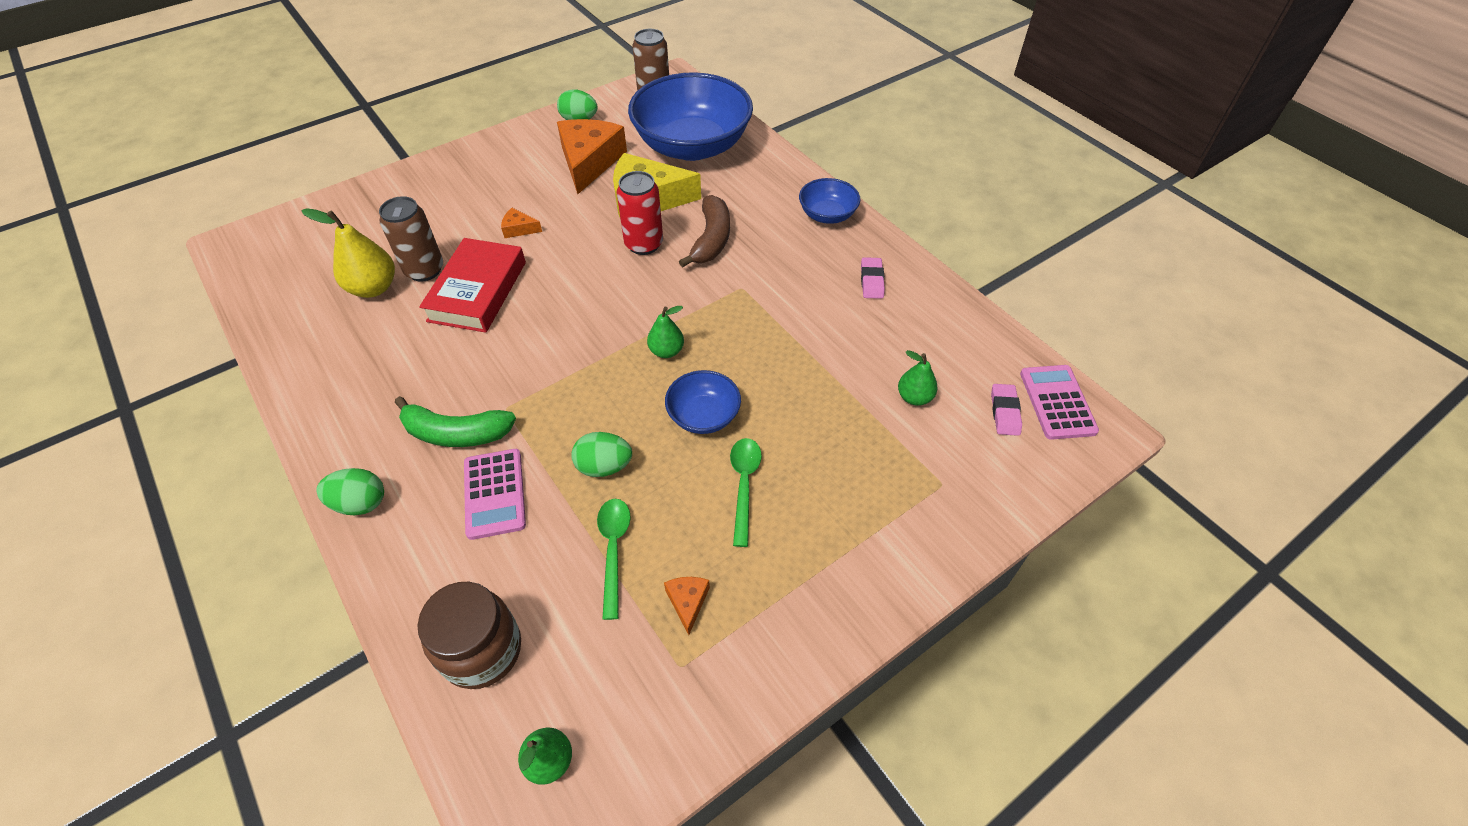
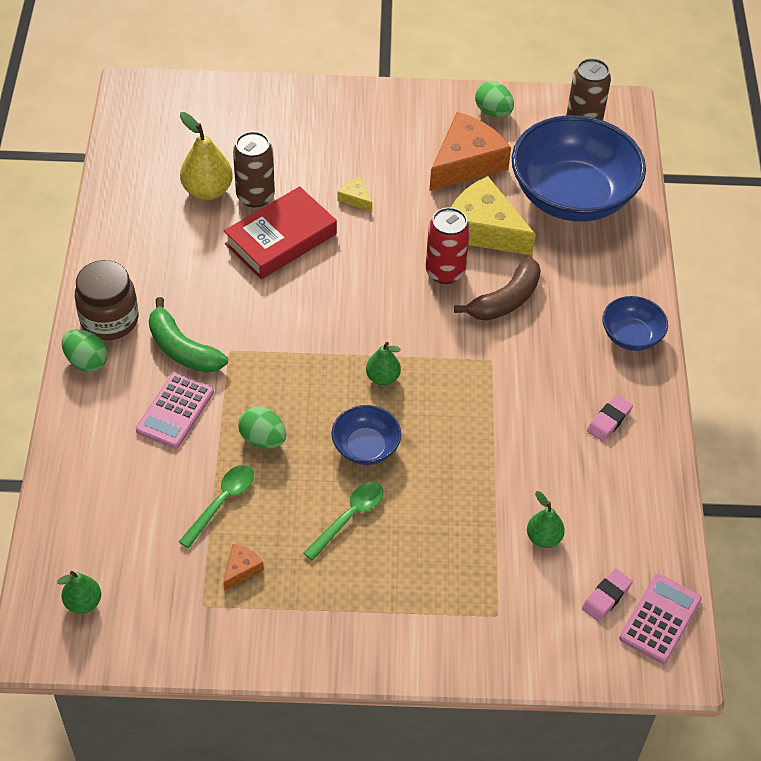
camera: 35 degrees right, 0 degrees up
(482, 650) = (92, 510): brown jar -> brown jar (109, 320)
(519, 229) = (355, 198): orange cheese -> yellow cheese

